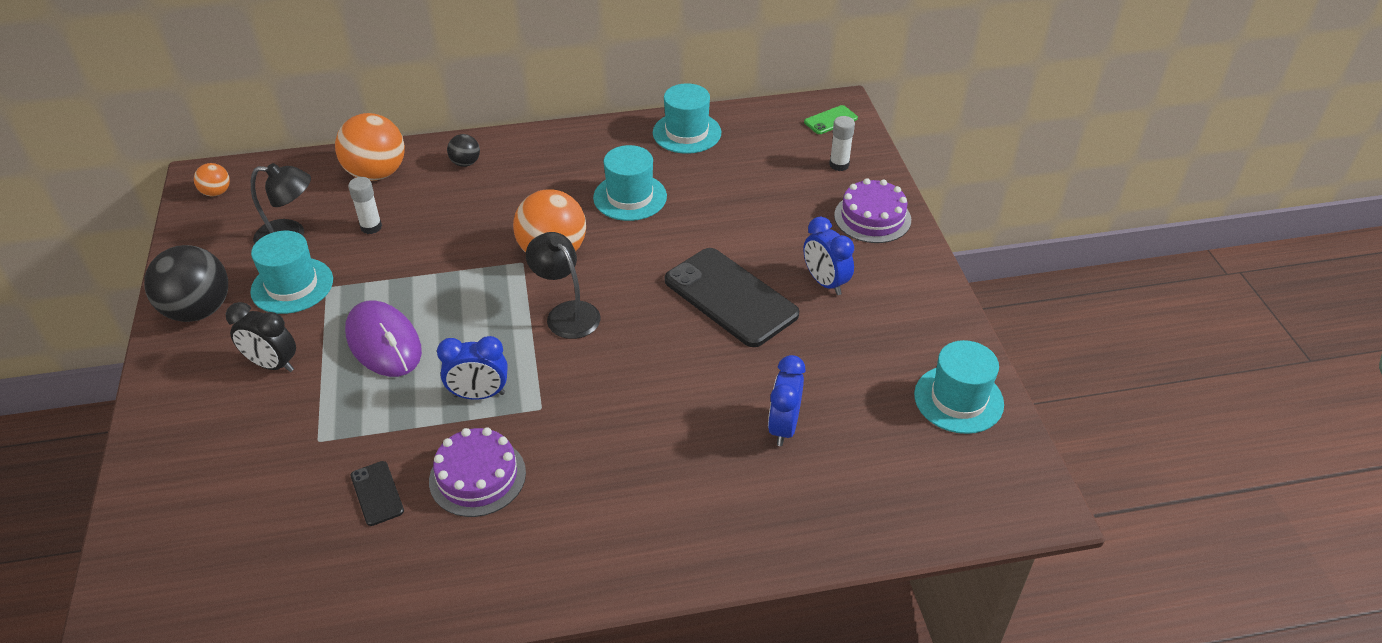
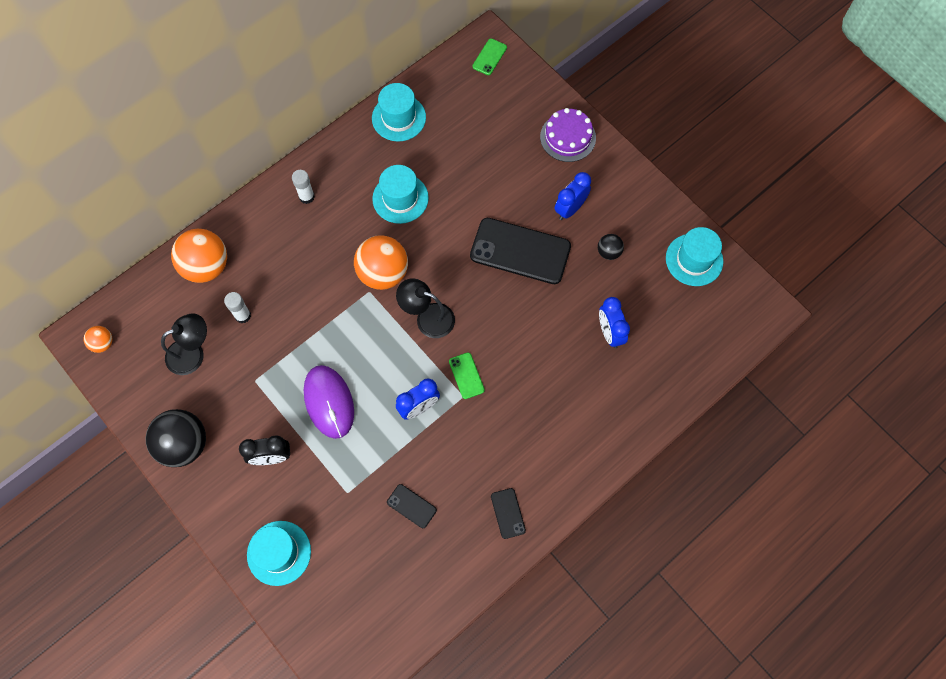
camera: 30 degrees left, 25 degrees up
(292, 285) = (230, 392): turquoise hat -> turquoise hat (279, 553)
(384, 342) = (329, 402): purple mouse -> purple mouse turned 45 degrees clockwise
(465, 163) = (263, 224): black ball -> black ball (608, 252)
(477, 476) = (460, 462): purple cake -> none
(487, 565) = (508, 513): none -> black phone
(563, 389) = (466, 375): none -> green phone
(825, 282) = (570, 209): blue clock -> blue clock turned 105 degrees clockwise
(839, 165) = (520, 98): white glue stick -> white glue stick (306, 197)

